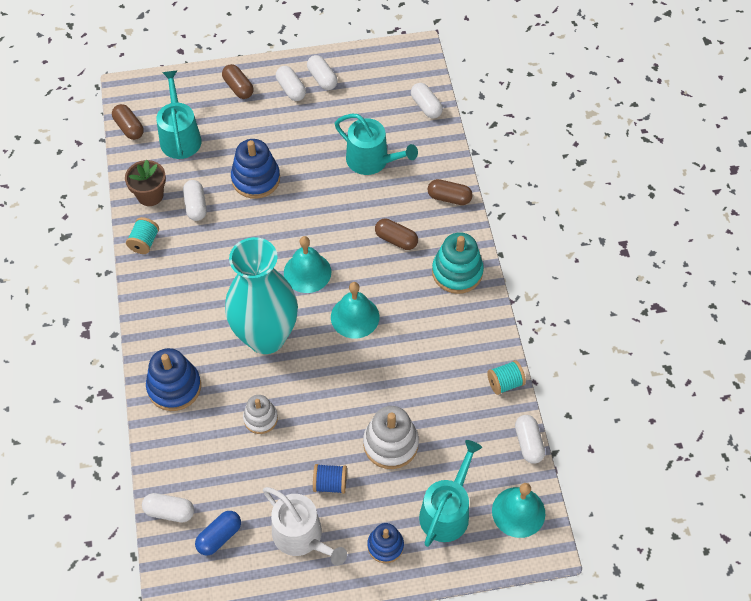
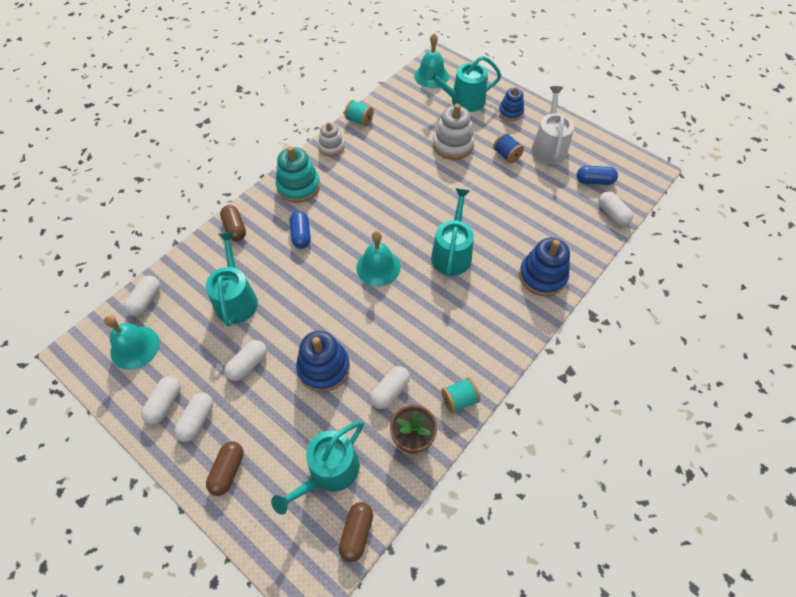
camera: 130 degrees left, 0 degrees up
(260, 418) = (508, 214): white stacking toy -> white stacking toy (331, 147)
(266, 337) = (452, 253): turquoise vase -> turquoise watering can
(355, 317) = (386, 216): turquoise bell -> turquoise bell (135, 347)
(396, 240) = (301, 235): brown capsule -> blue capsule
(528, 443) = (387, 92): white capsule -> white capsule (248, 364)

